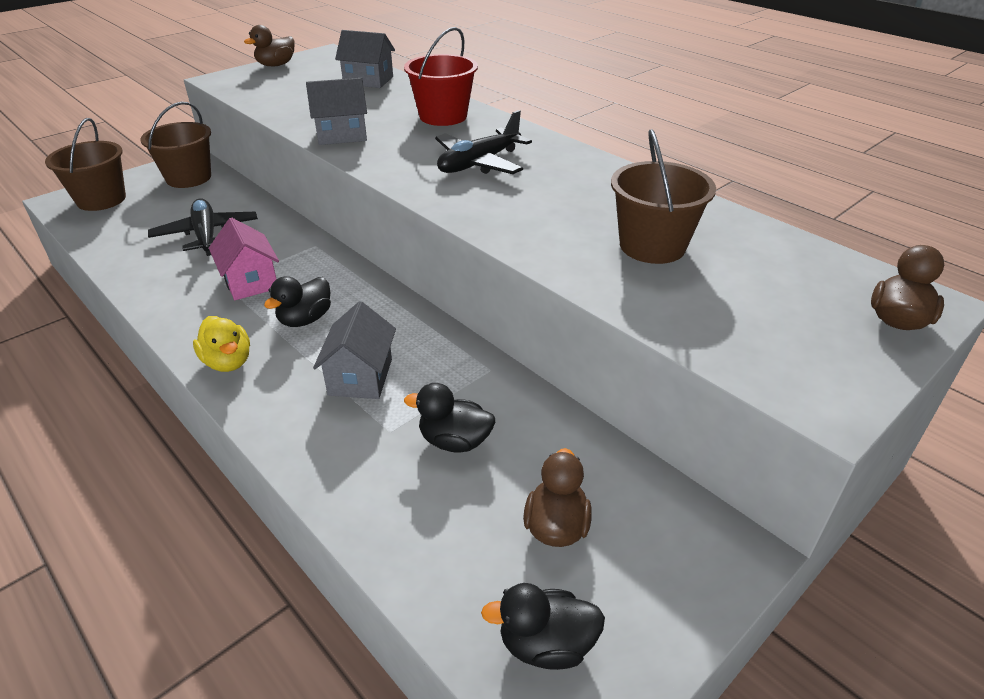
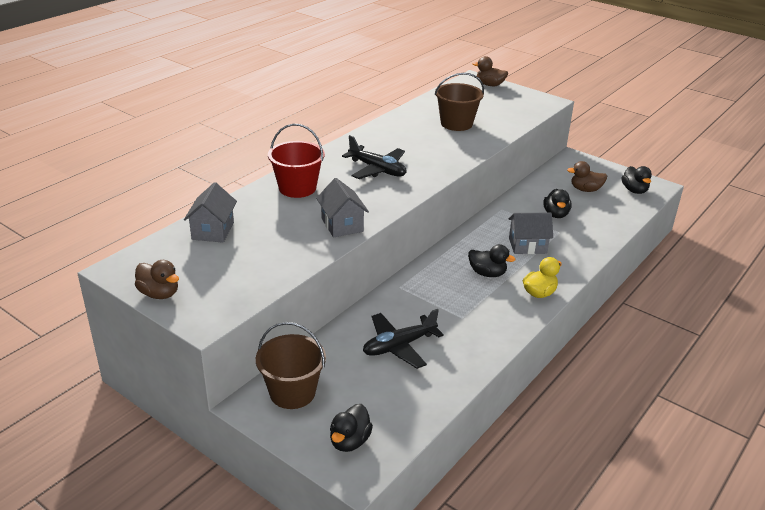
camera: 100 degrees left, 5 degrees down
(101, 200) = (349, 441): brown bucket -> black duck
(250, 282) = (456, 305): pink house -> none

